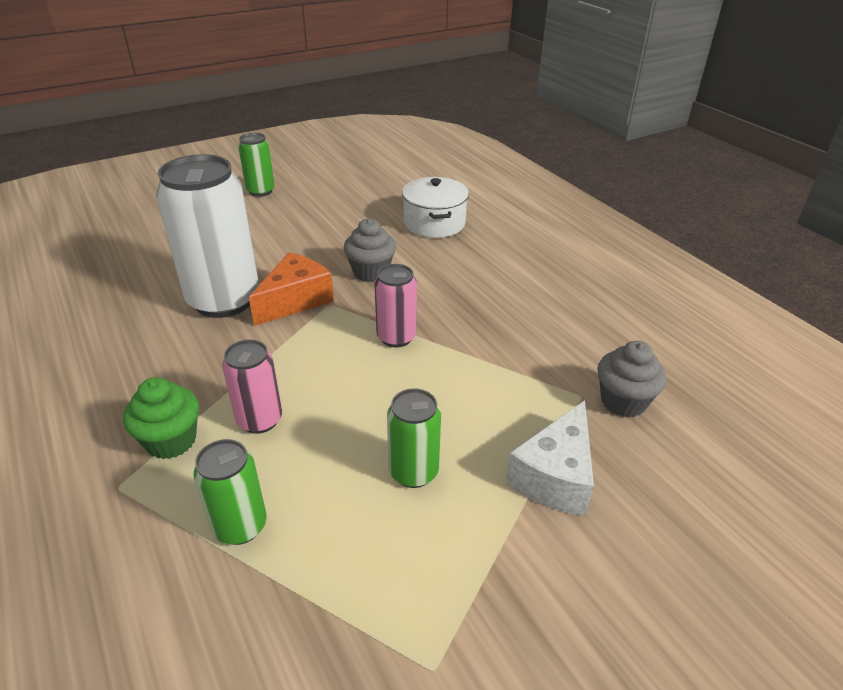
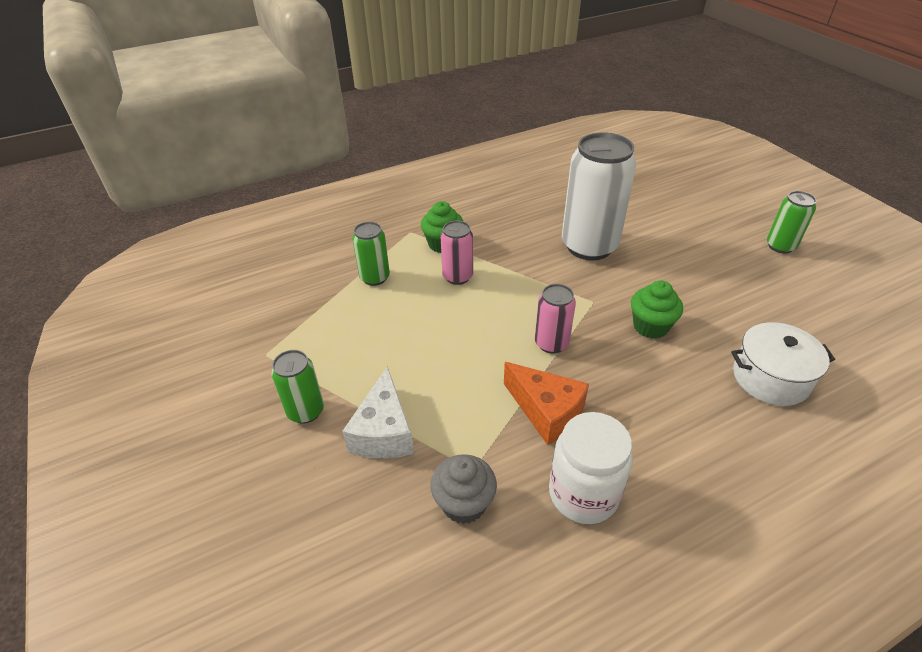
camera: 95 degrees right, 5 degrees up
(295, 300) = (595, 282): orange cheese -> orange cheese (546, 411)
(371, 272) = (650, 326): grey cupcake -> green cupcake
(413, 472) = (401, 350): green can -> green can (306, 411)
(555, 476) = (384, 432): white cheese -> white cheese turned 120 degrees counterclockwise
(583, 326) = (583, 494): none -> white jar

